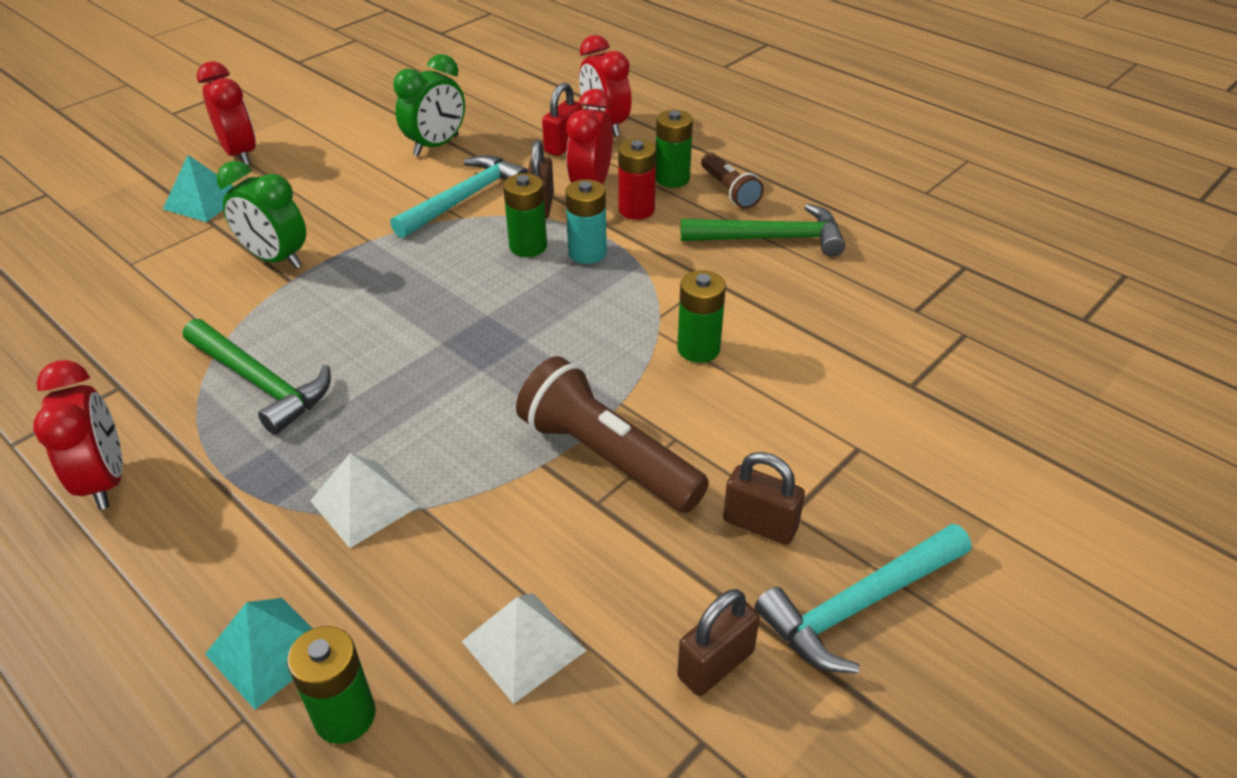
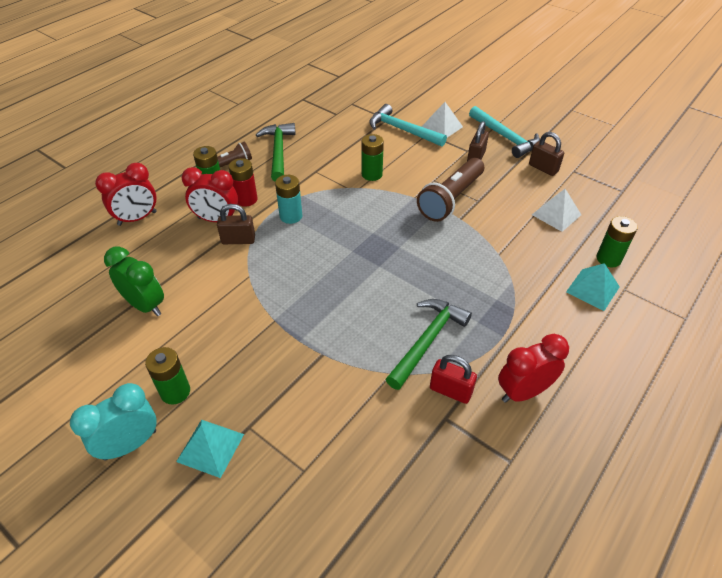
camera: 95 degrees left, 5 degrees up
(240, 154) = (130, 444): red clock -> turquoise clock
(276, 259) = (297, 369): green clock -> none
(364, 503) = (503, 275): white pyramid -> white pyramid (442, 127)
(465, 199) = (225, 278): turquoise hammer -> turquoise hammer (402, 130)
(528, 246) = (284, 241): green battery -> green battery (175, 392)
(564, 145) = (160, 236): red padlock -> red padlock (450, 391)

